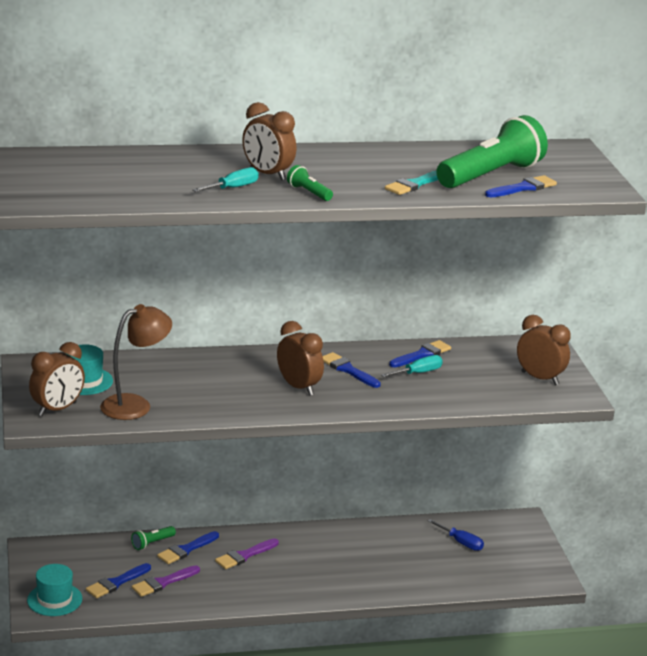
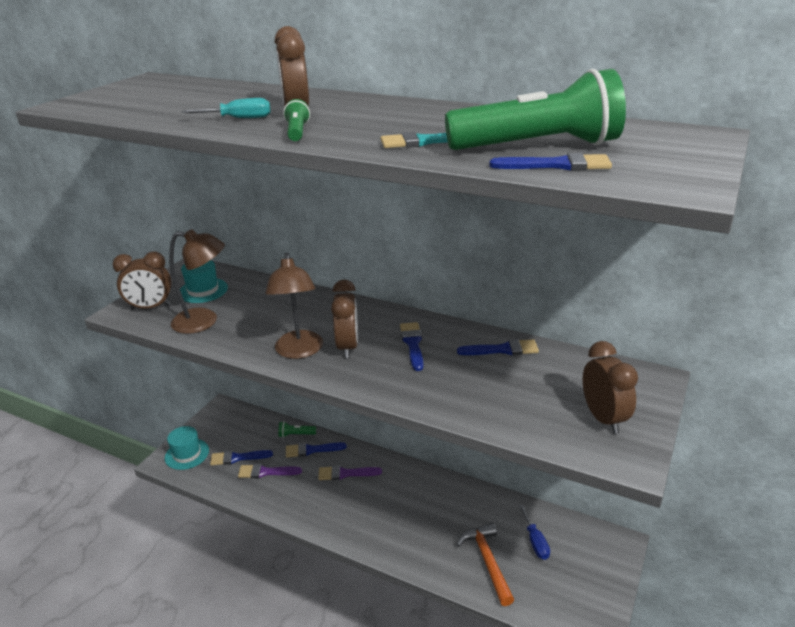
camera: 40 degrees right, 5 degrees up
(263, 402) = (299, 351): none -> brown lamp
(418, 373) = (475, 368): turquoise screwdriver -> none
(437, 569) = (487, 561): none -> orange hammer

